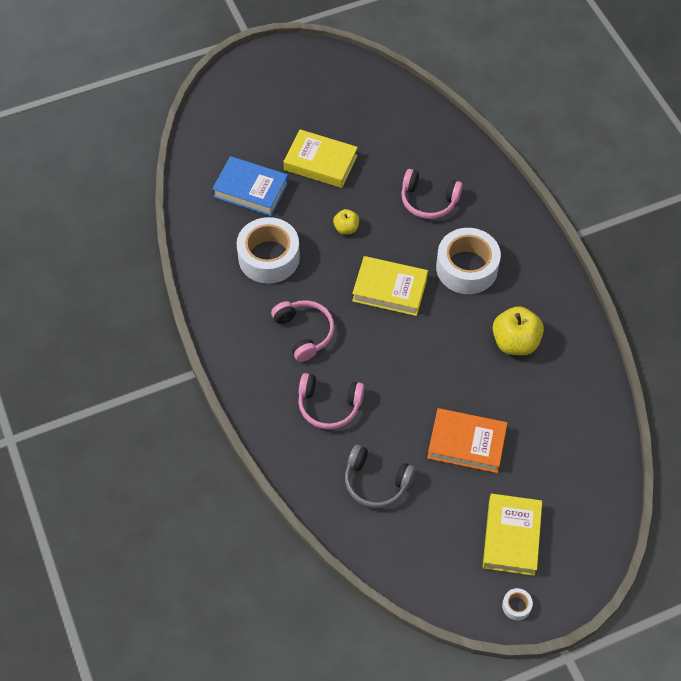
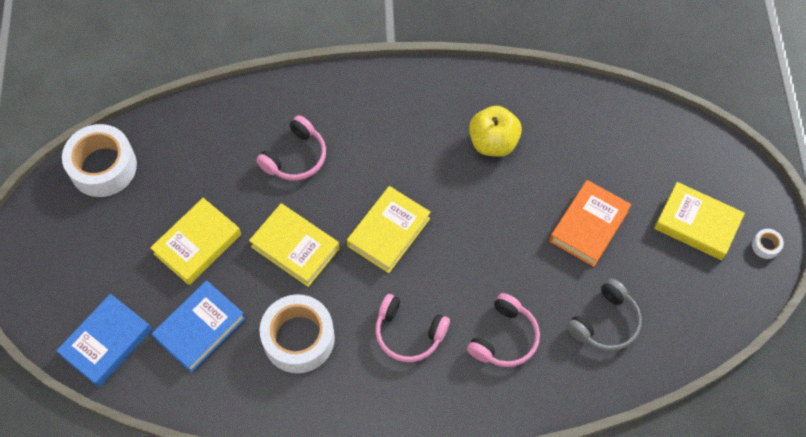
camera: 70 degrees left, 5 degrees up
(216, 137) = (107, 343): none -> blue book
(304, 332) = (408, 333): pink headphones -> pink headphones turned 150 degrees counterclockwise
(346, 228) = (295, 248): yellow apple -> yellow book
(467, 268) = (392, 152): white tape -> white tape (103, 167)

